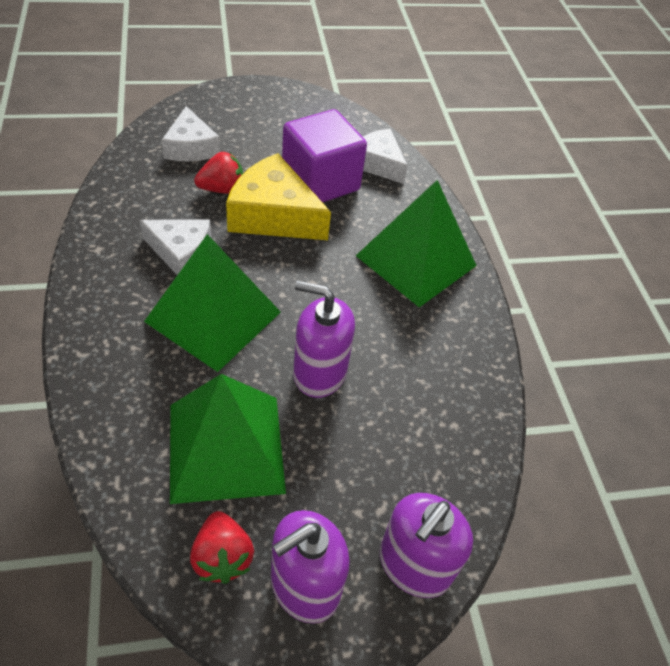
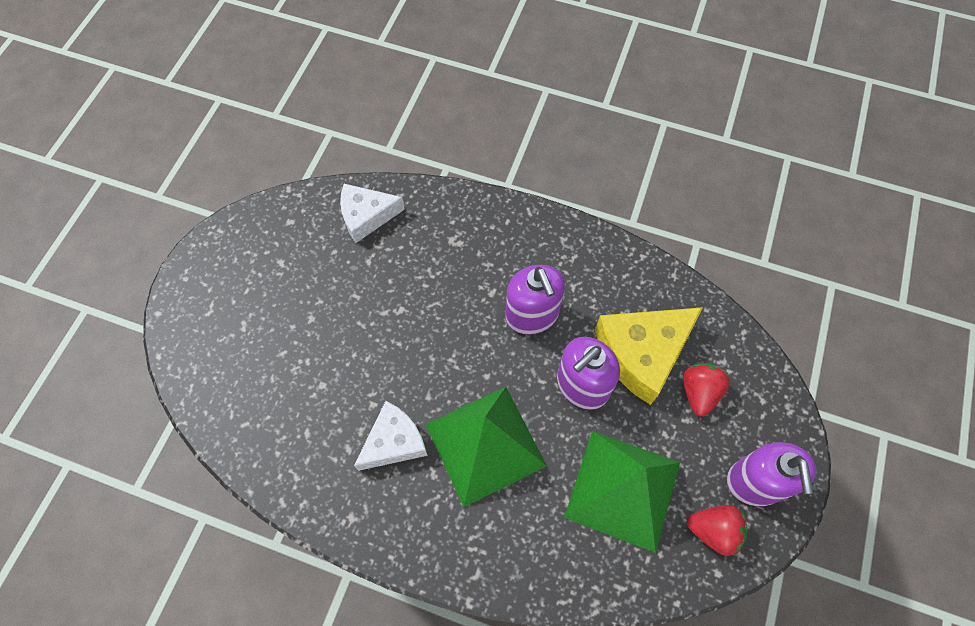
camera: 55 degrees left, 15 degrees up
(191, 147) = (249, 374): white cheese -> none
(222, 189) = (328, 370): red strawberry -> red strawberry (699, 392)
(273, 215) = (387, 339): yellow cheese -> yellow cheese (641, 354)
(320, 182) = (364, 277): purple cube -> none
(414, 565) = (766, 401): purple soap dispenser -> purple soap dispenser (532, 315)
(416, 260) = (500, 250): green pyramid -> none

